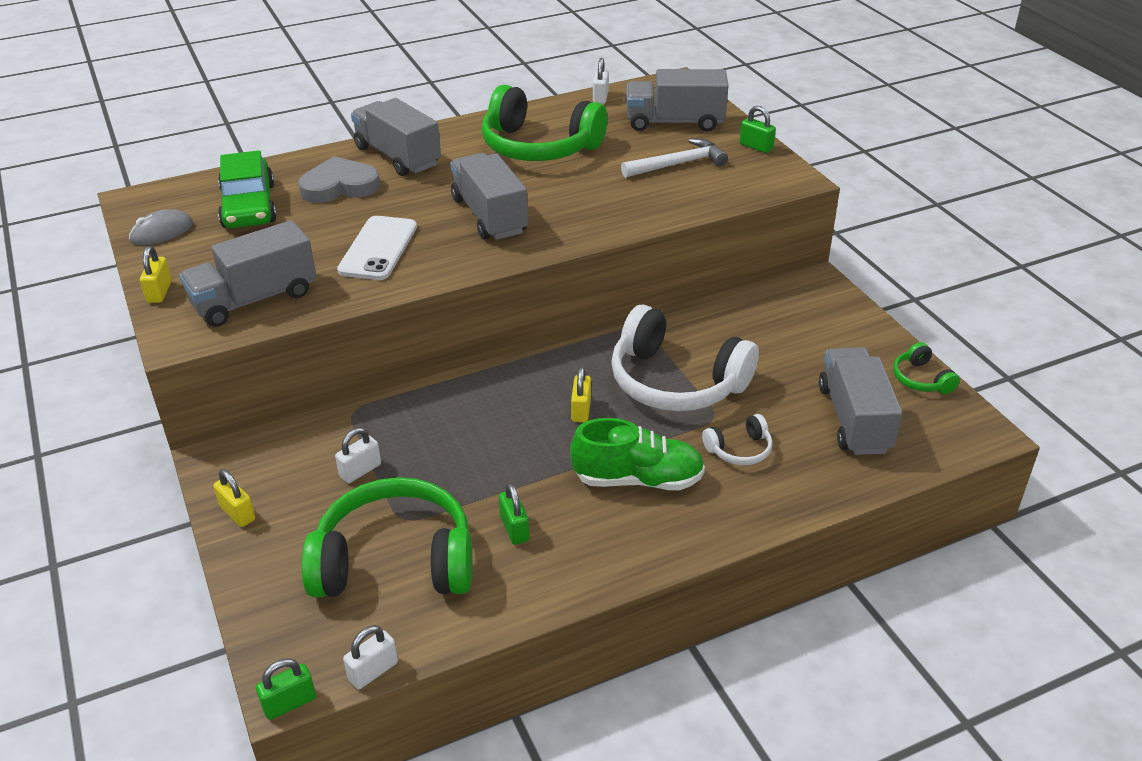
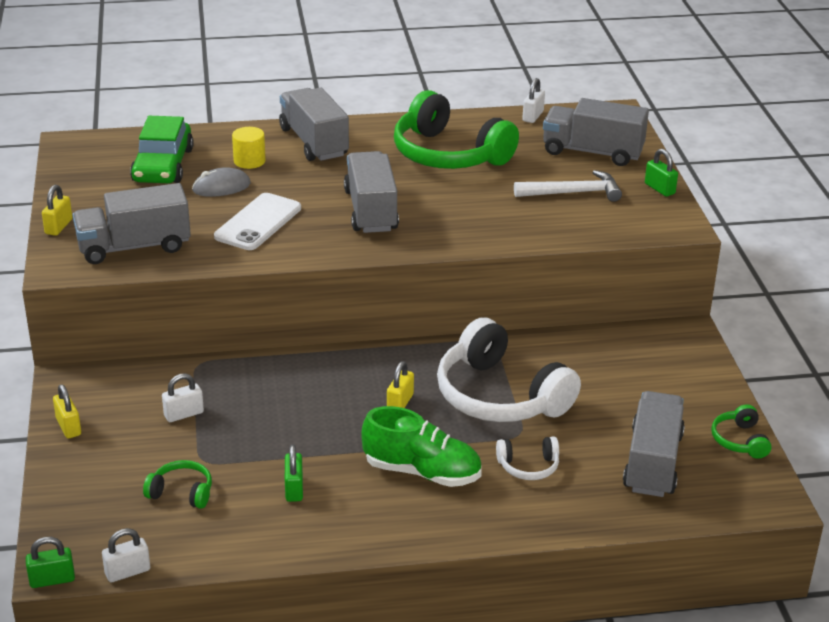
camera: 15 degrees right, 5 degrees down
(162, 232) = (80, 176): grey mouse -> grey mouse (221, 187)
(339, 186) = (249, 161): grey heart -> yellow cylinder
(395, 561) = (181, 492): green headphones -> green headphones, size x0.45

